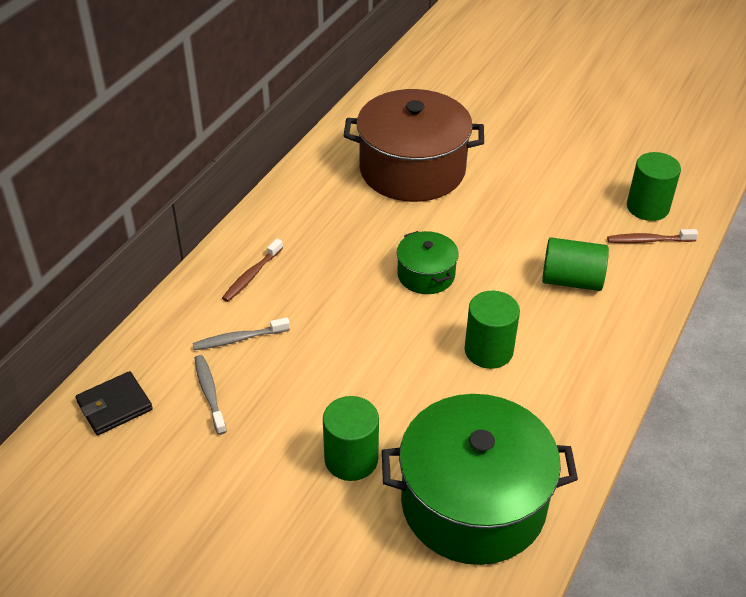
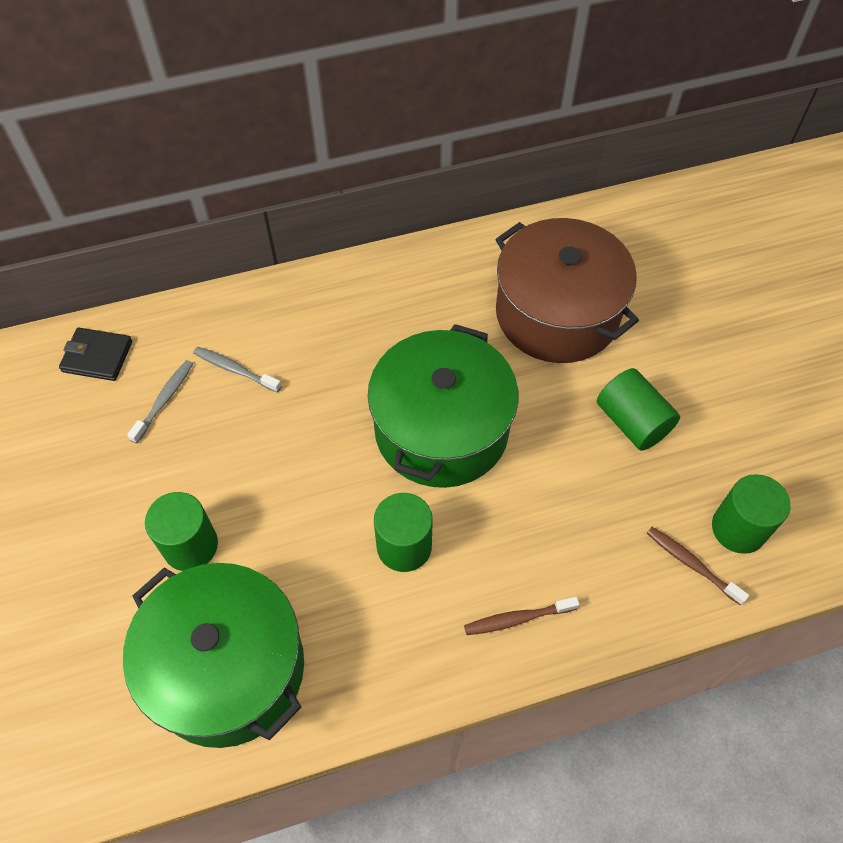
camera: 45 degrees right, 15 degrees up
(251, 275) = (308, 319): brown toothbrush -> brown toothbrush (517, 619)
(426, 275) = (441, 429): green pot -> green pot, size x2.05
(571, 280) = (561, 542): green cylinder -> green cylinder (632, 422)

